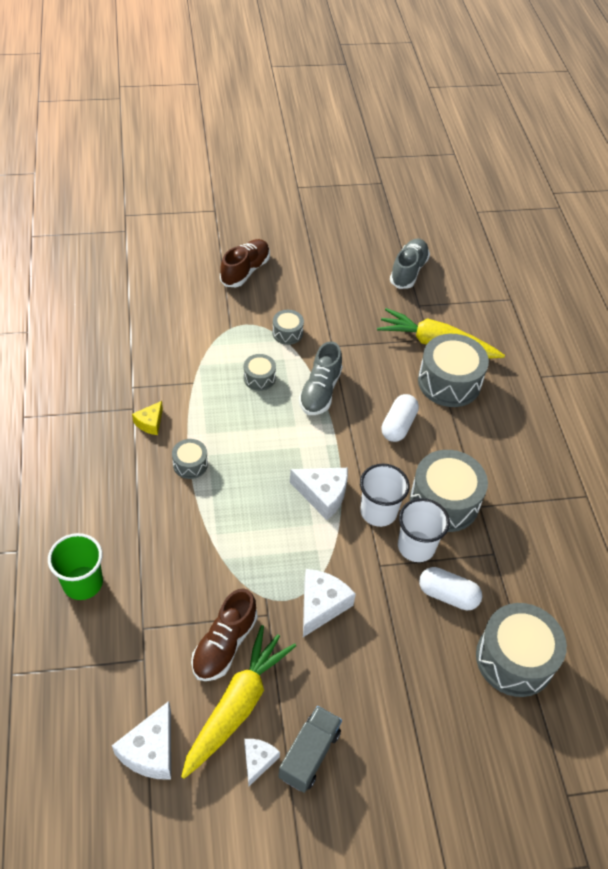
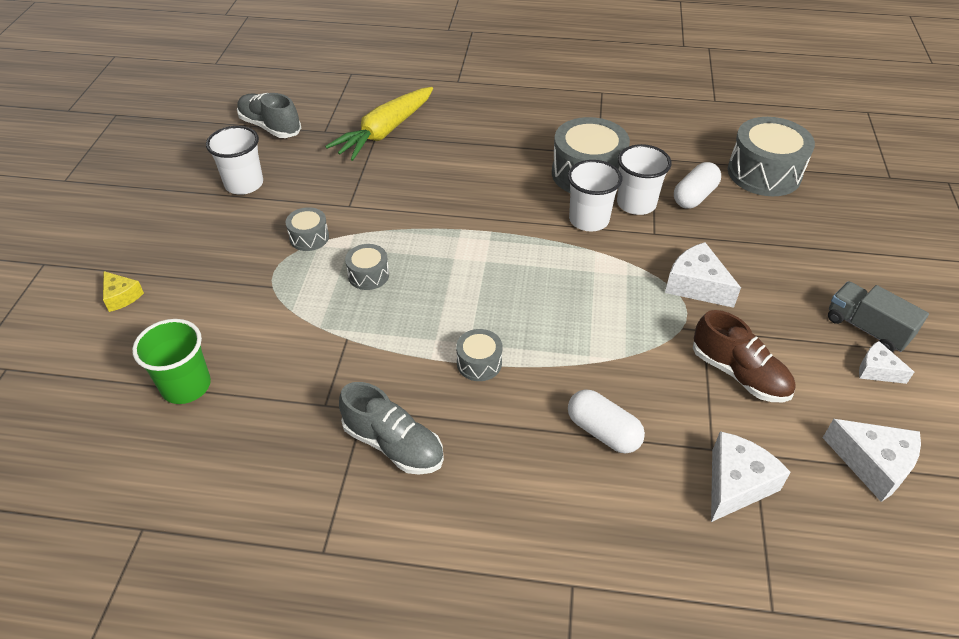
camera: 70 degrees left, 5 degrees down
(83, 583) = (638, 506): green cup -> green cup (186, 386)
(150, 423) = (396, 394): yellow cheese -> yellow cheese (121, 296)
(237, 705) = (814, 376): yellow carrot -> none
(245, 271) = (180, 254): brown shoe -> none
(320, 391) = (412, 229): grey shoe -> grey shoe (393, 444)
(322, 495) = (557, 256): white cheese -> white cheese (736, 484)
(332, 278) = (244, 184): none -> white cup
(398, 425) = (482, 182): white capsule -> white capsule (603, 431)
(449, 382) = (440, 136): grey drum -> none

